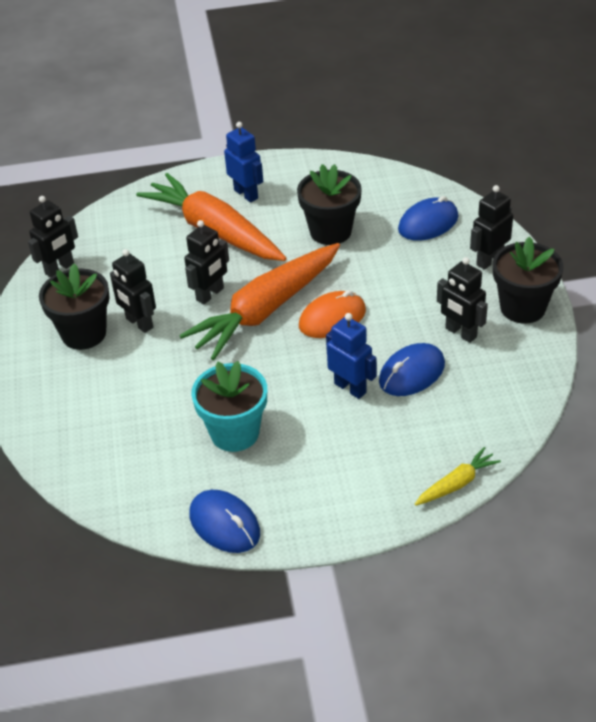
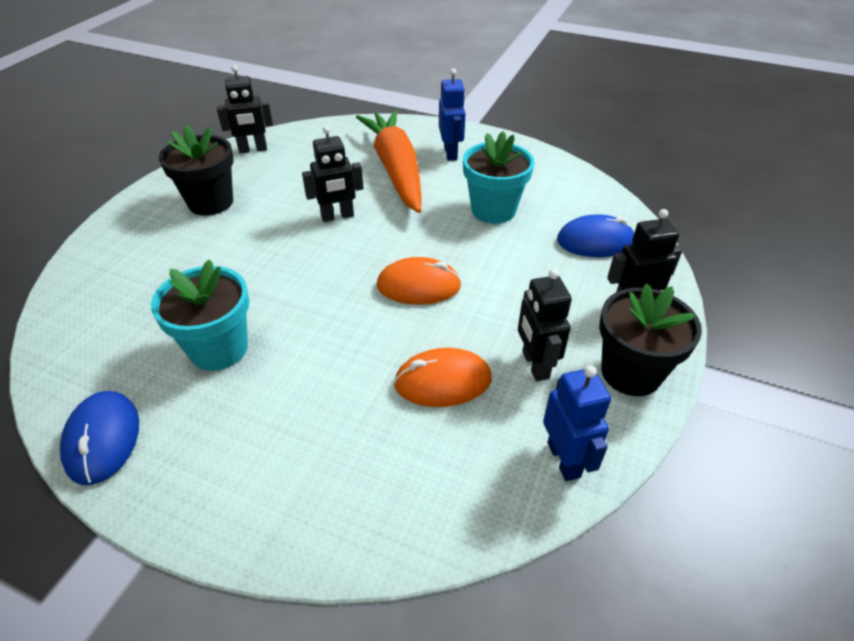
camera: 30 degrees right, 0 degrees up
(139, 323) = (258, 213): black robot -> none
(266, 310) = (368, 250): orange carrot -> none
(330, 231) = (493, 210): black flower pot -> turquoise flower pot
(350, 388) = (367, 363): blue robot -> blue robot (564, 459)
(411, 373) = (443, 381): blue mouse -> orange mouse
(456, 484) = (367, 550): yellow carrot -> none

